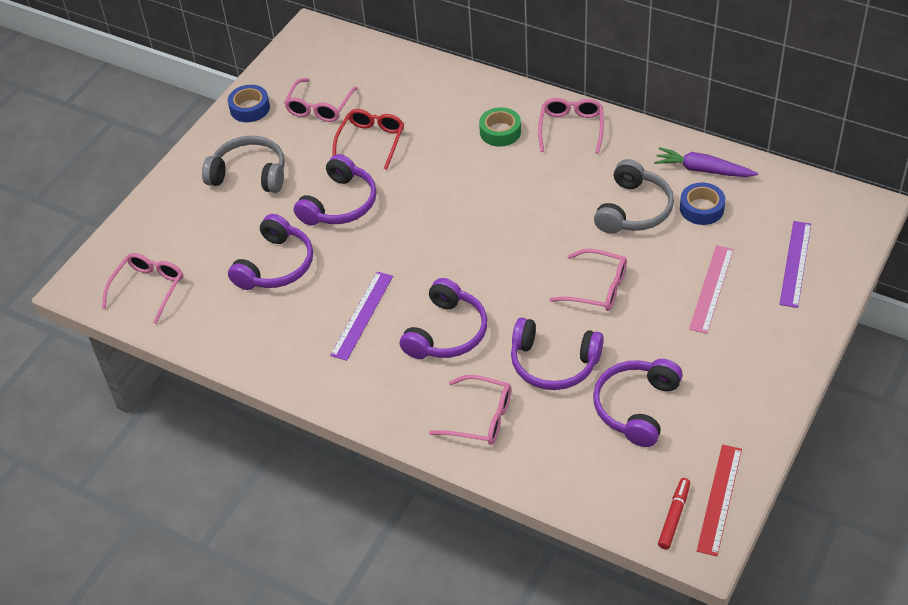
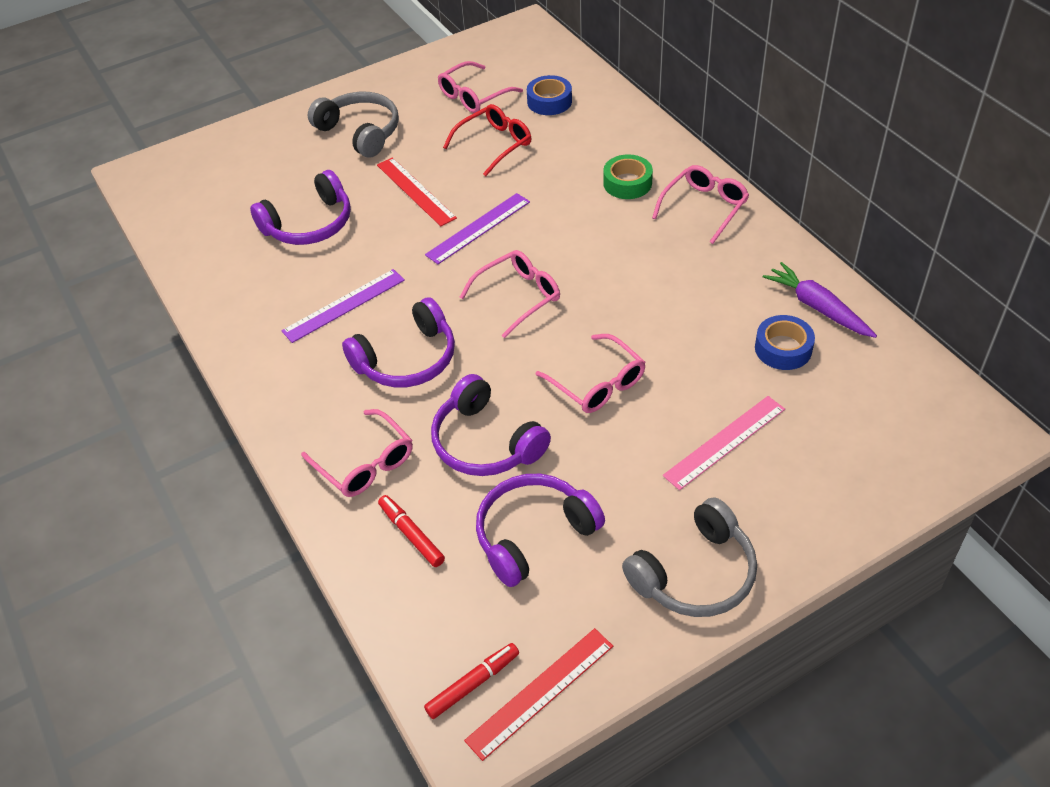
camera: 30 degrees right, 0 degrees up
(148, 288) = (187, 198): pink glasses -> pink glasses (518, 296)
(250, 108) = (412, 74): blue tape -> blue tape (549, 101)
(340, 204) = (415, 191): purple headphones -> red ruler
(555, 448) = (411, 534): none -> red marker
(634, 210) = (705, 318): grey headphones -> grey headphones (695, 574)
(795, 263) = (848, 458): purple ruler -> purple ruler (478, 228)

